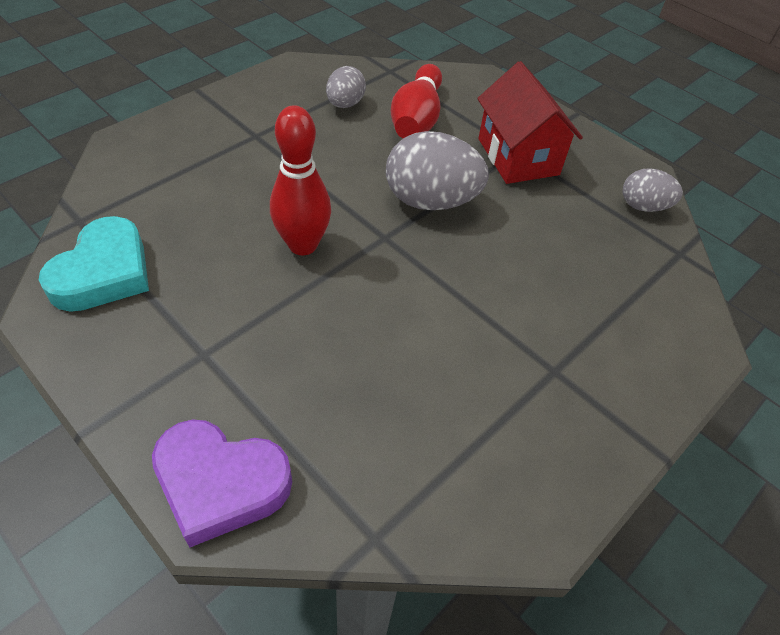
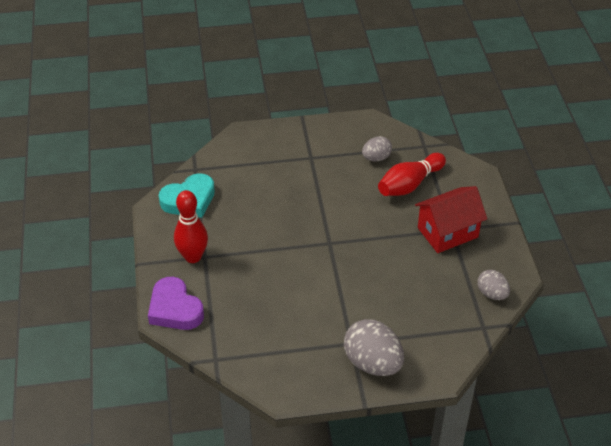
camera: 40 degrees right, 5 degrees down
(303, 245) = (286, 228): red bowling pin -> red bowling pin (193, 257)
(431, 201) = (371, 235): grey egg -> grey egg (372, 363)
(518, 156) = (447, 232): red house -> red house turned 45 degrees clockwise

